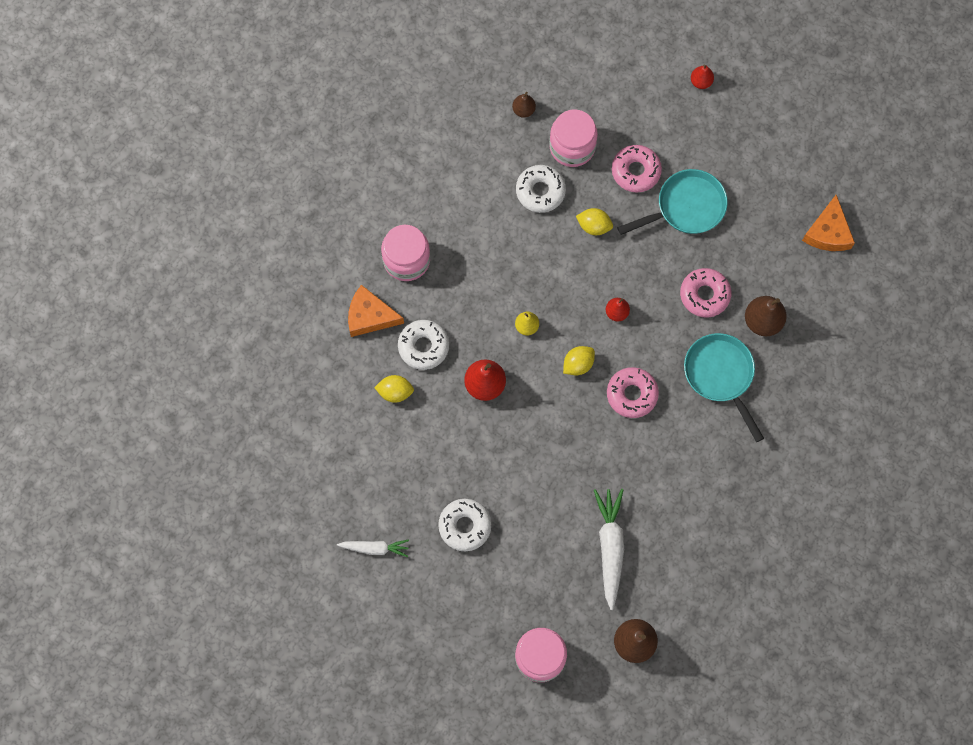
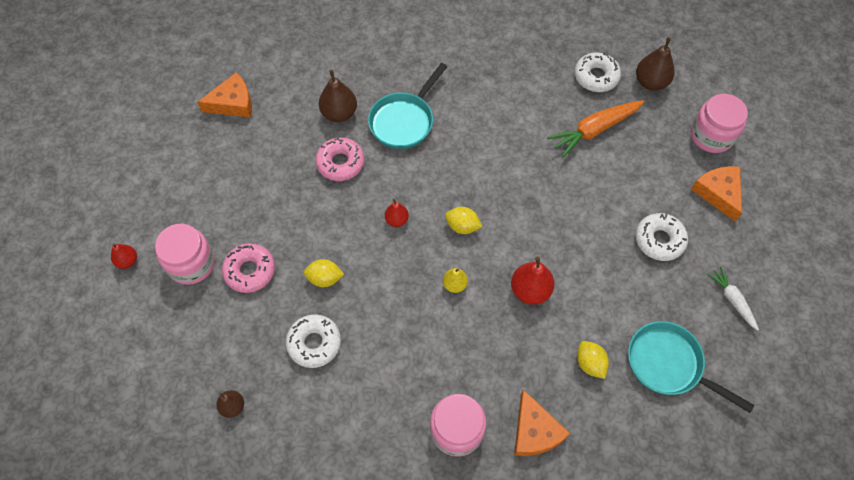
camera: 120 degrees left, 10 degrees down
(423, 347) = (531, 363): white donut -> white donut (596, 77)
(477, 615) = (718, 193): none -> orange cheese
(572, 147) = (251, 339): pink jar -> pink jar (191, 263)
(594, 226) = (325, 278): yellow lemon -> yellow lemon turned 75 degrees counterclockwise
(610, 547) = (594, 130): white carrot -> orange carrot
(632, 394) = (461, 174): pink donut -> none
(686, 207) = (265, 214): turquoise pan -> turquoise pan (669, 364)

